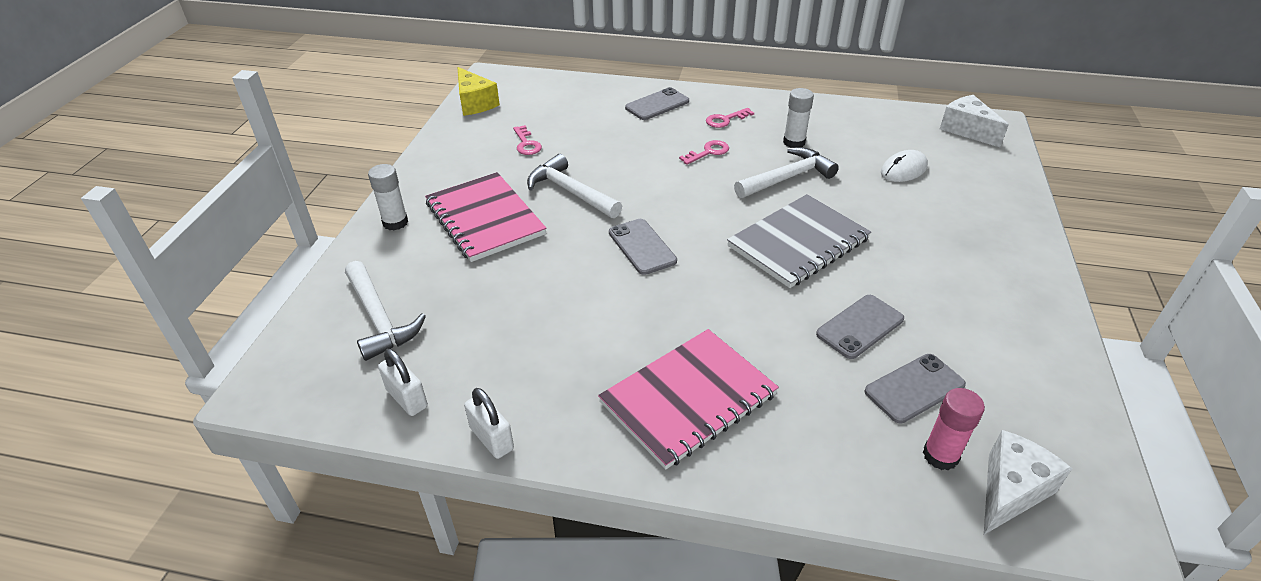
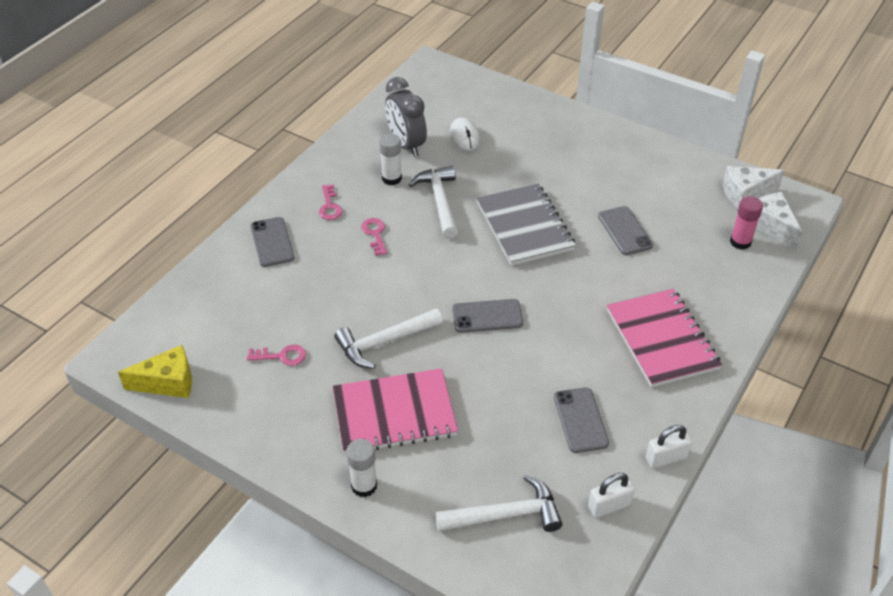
camera: 70 degrees left, 5 degrees up
(852, 138) = (406, 145): none -> grey clock
(914, 388) = (686, 230): grey phone -> grey phone (580, 420)
(967, 130) = (432, 83): white cheese -> white cheese (745, 194)

